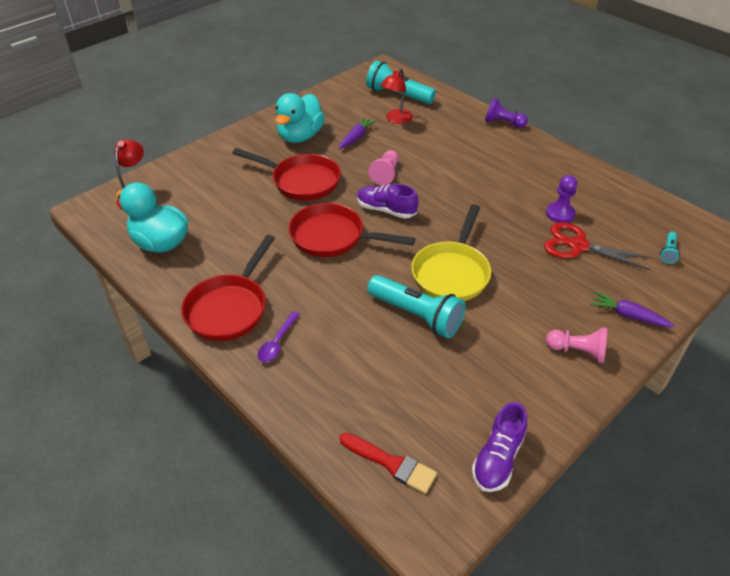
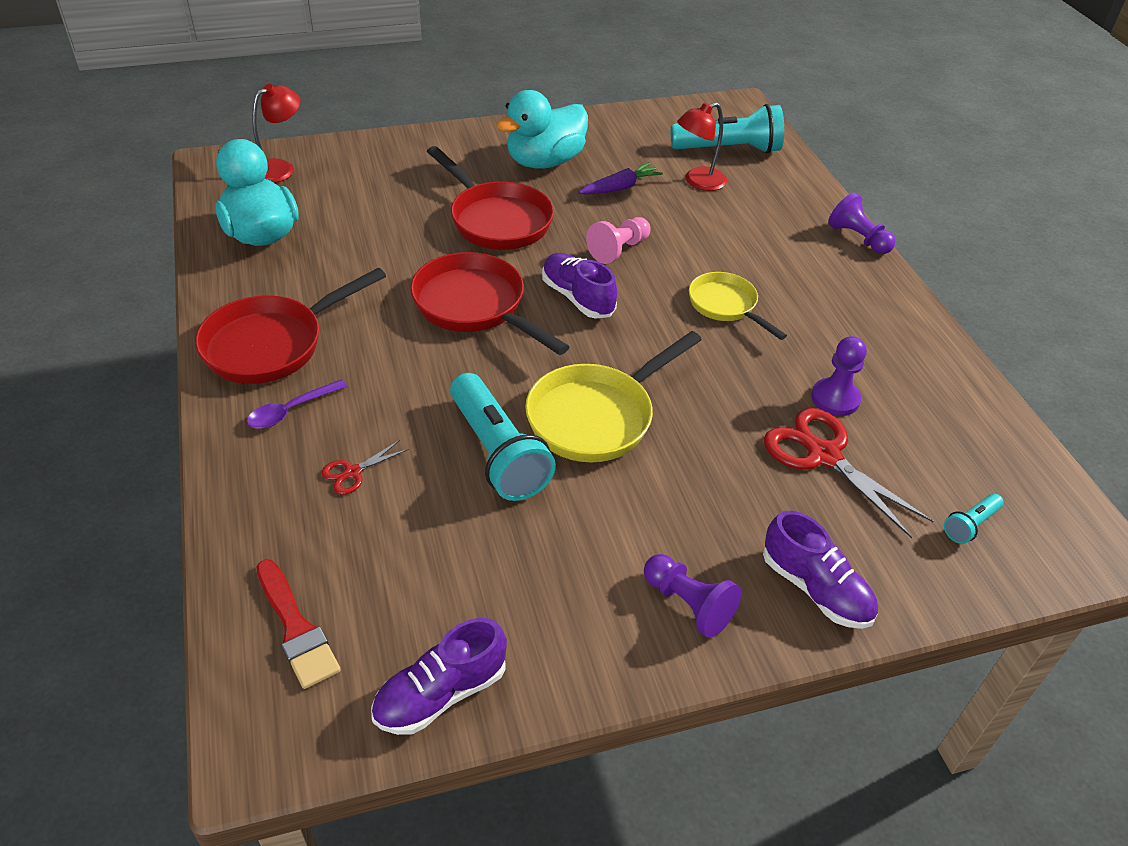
camera: 25 degrees right, 0 degrees up
(346, 362) = (352, 472): none -> red scissors
(397, 95) = (729, 149): turquoise flashlight -> turquoise flashlight turned 120 degrees clockwise
(467, 185) = (726, 306): none -> yellow pan
(577, 351) = (688, 604): pink pawn -> purple pawn
(628, 315) = (815, 589): purple carrot -> purple shoe

